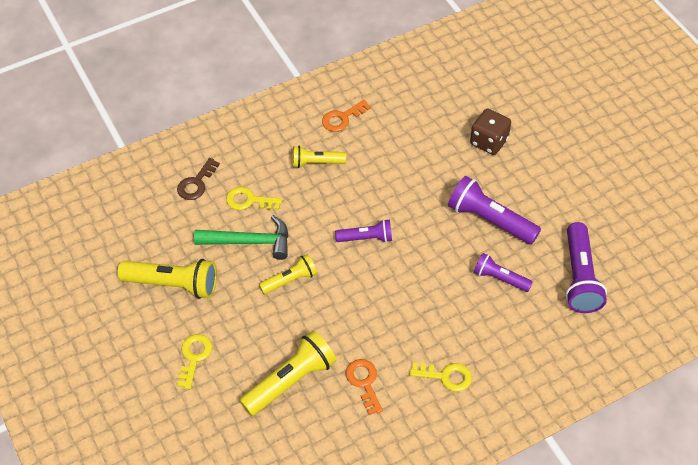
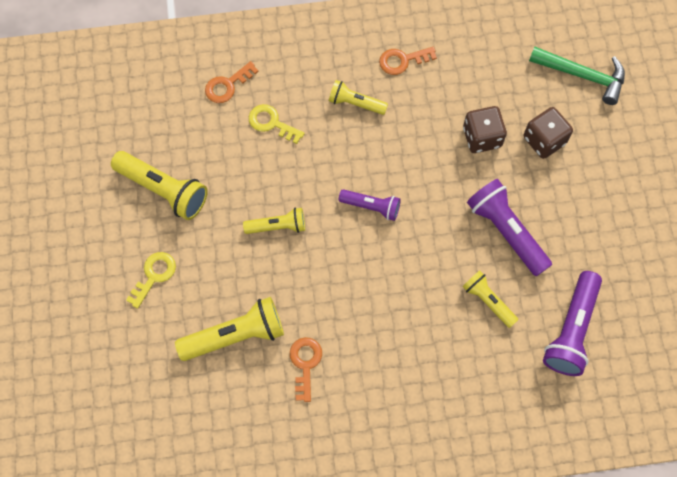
camera: 20 degrees right, 15 degrees up
(196, 183) = (227, 85): brown key -> orange key
(250, 242) = (255, 169): green hammer -> green hammer (583, 75)
(436, 155) = (482, 137): none -> brown dice
(446, 376) = (388, 388): yellow key -> none
(500, 278) = (488, 301): purple flashlight -> yellow flashlight

